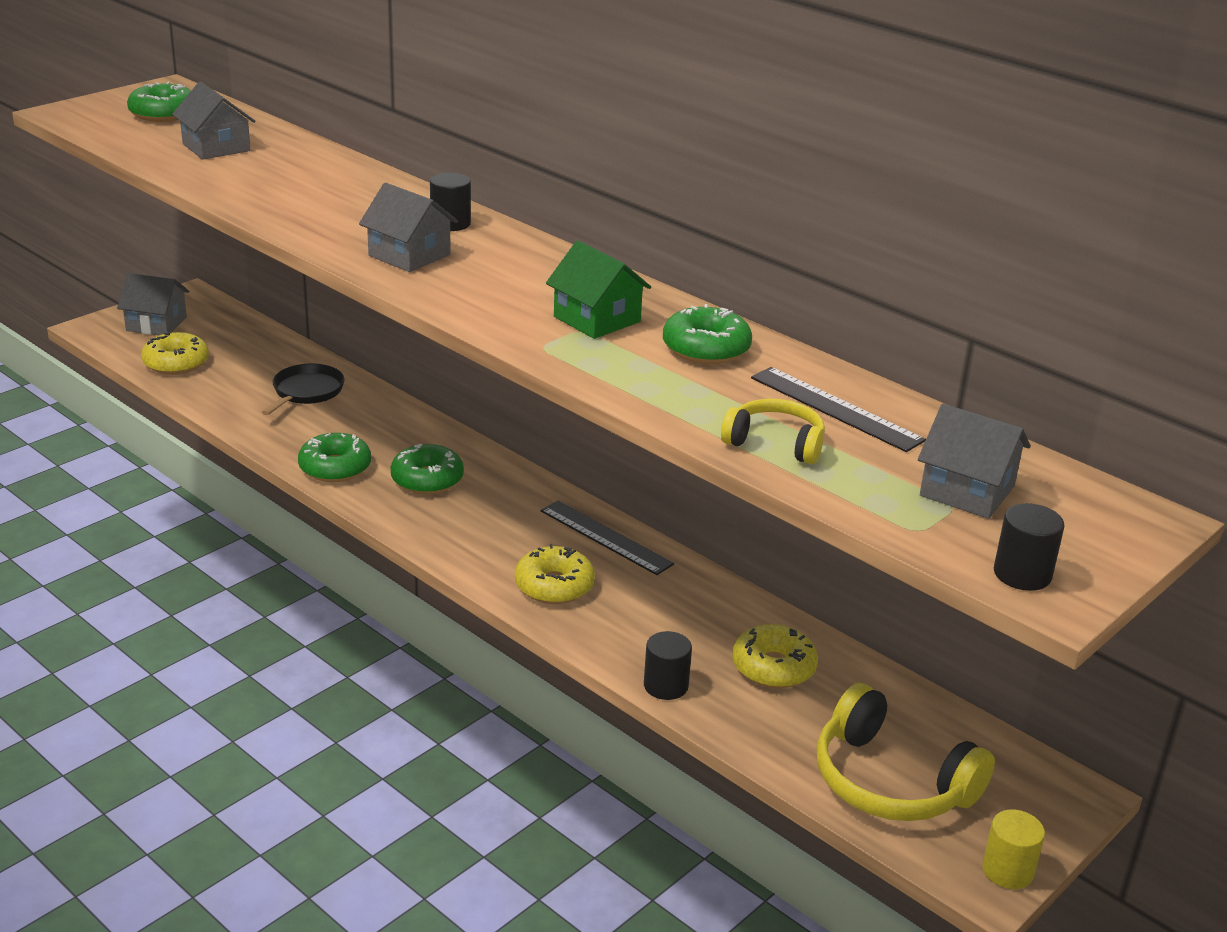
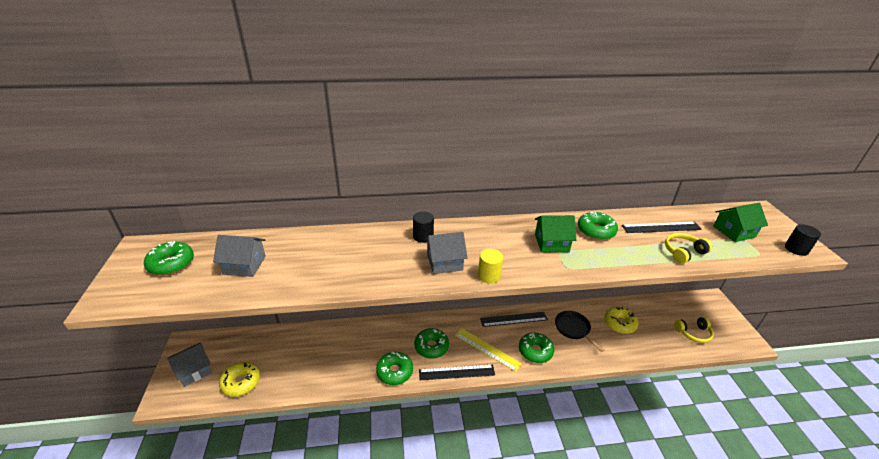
camera: 50 degrees left, 5 degrees up
(306, 391) = (323, 348): black pan -> black pan (573, 328)
(403, 523) = (456, 372): none -> black ruler
(493, 534) = (487, 349): none -> yellow ruler
(554, 586) = (535, 351): yellow donut -> green donut
(666, 686) = (616, 356): black cylinder -> none
(891, 781) = (693, 333): yellow headphones -> yellow headphones, size x0.57
(967, 491) = (734, 231): grey house -> green house
(1007, 870) = (746, 334): yellow cylinder -> yellow cylinder (489, 276)

